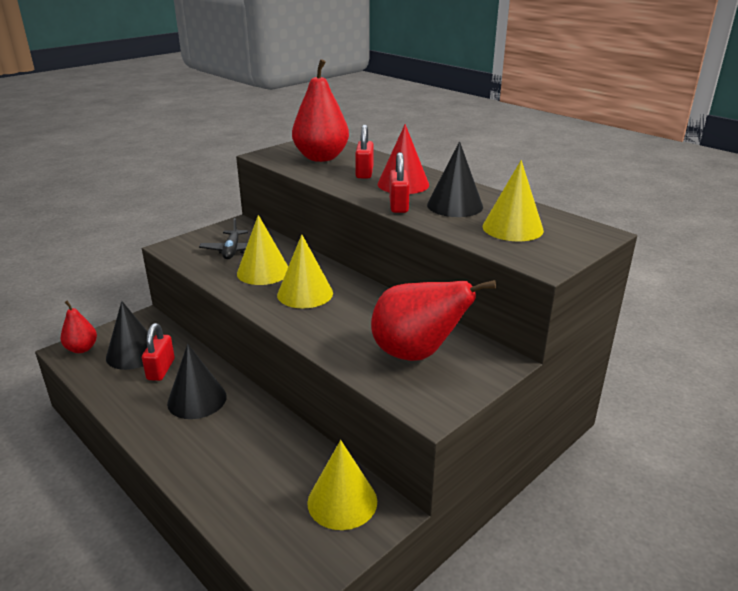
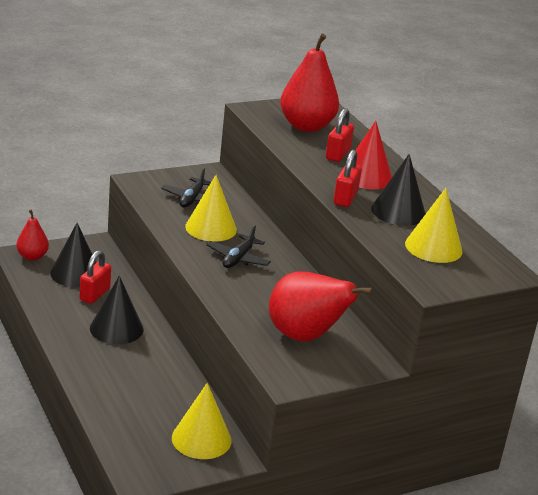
camera: 15 degrees right, 0 degrees up
(305, 293) = (238, 258): yellow cone -> black plane

